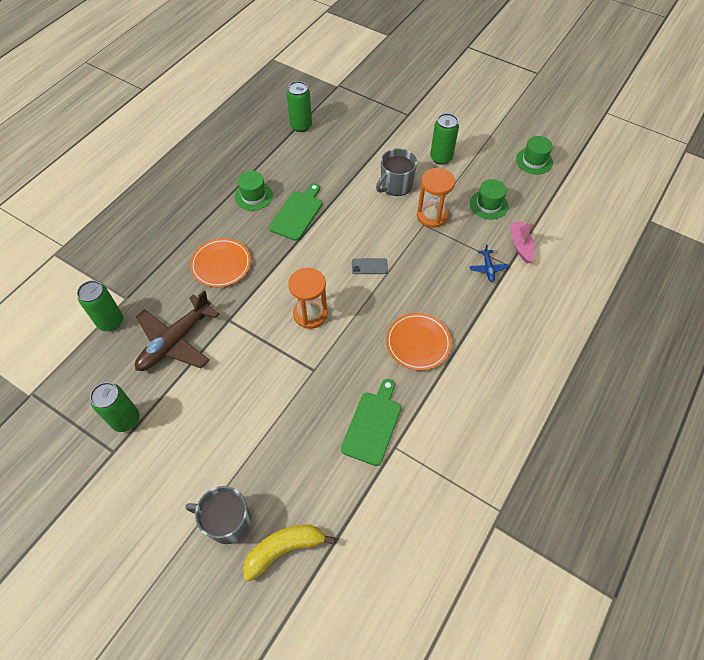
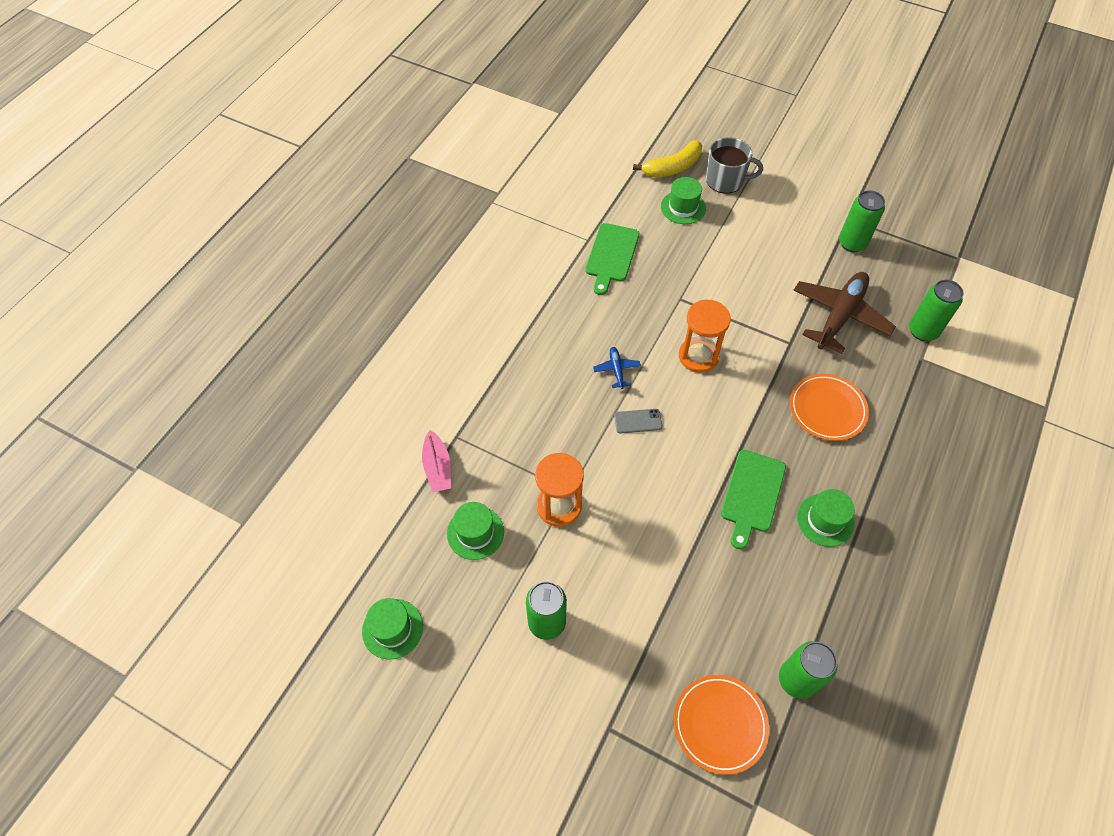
camera: 175 degrees right, 0 degrees up
(286, 483) = (683, 207): none -> green hat
(395, 185) = (616, 558): grey mug -> none
(418, 343) = (570, 333): orange plate -> orange plate (720, 724)
(487, 268) = (485, 429): blue plane -> blue plane (616, 370)

